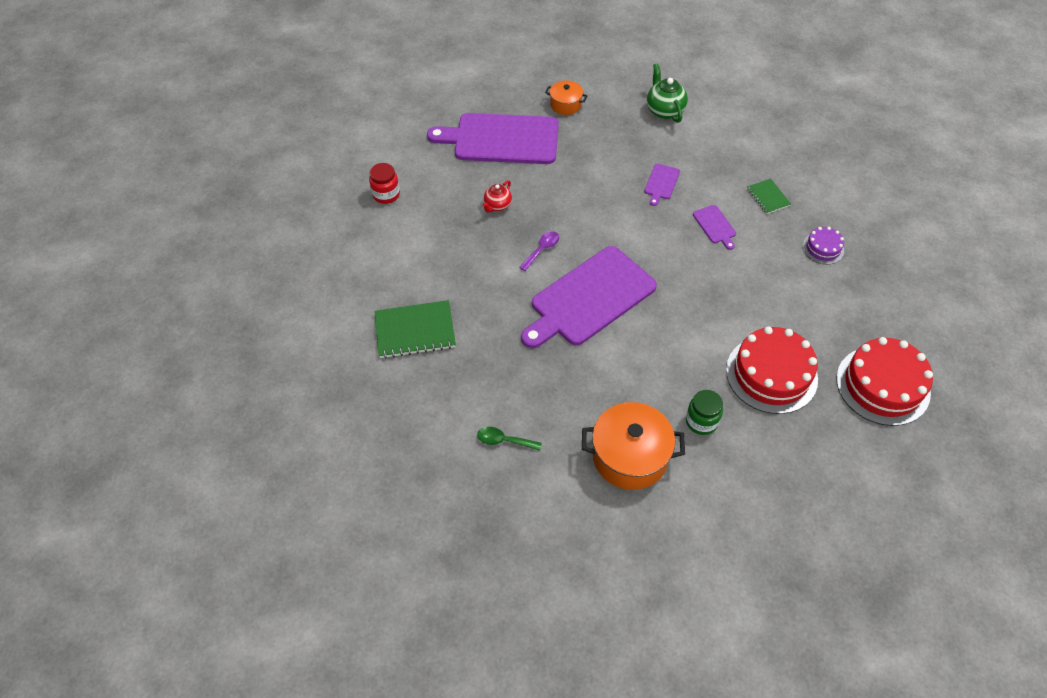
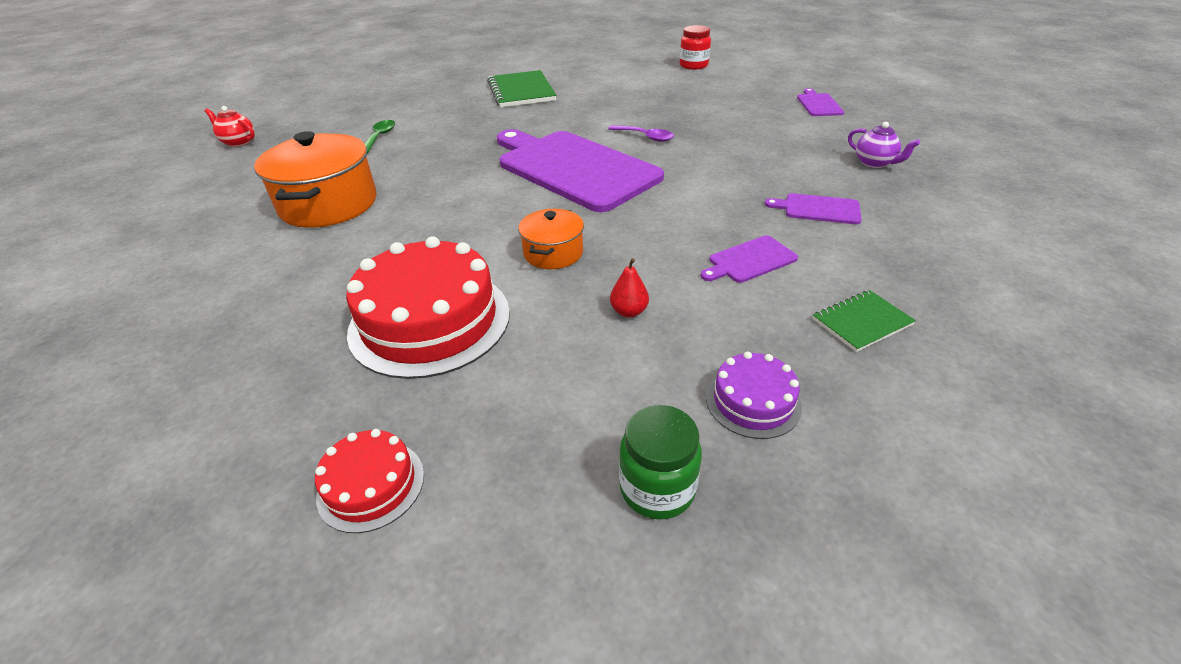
camera: 85 degrees right, 15 degrees down
(497, 205) = (706, 110): red teapot -> red teapot (238, 142)
(501, 139) = (818, 104): purple cutting board -> purple cutting board, size x0.41
(565, 105) = (922, 134): orange pot -> orange pot (553, 253)
(605, 141) = (874, 163): none -> purple teapot
(664, 110) = (997, 206): green teapot -> none
(701, 421) = (360, 254): green jar -> green jar (657, 488)
(761, 284) = (629, 311): none -> red pear
(883, 385) = (371, 485): red cake -> red cake, size x0.50

